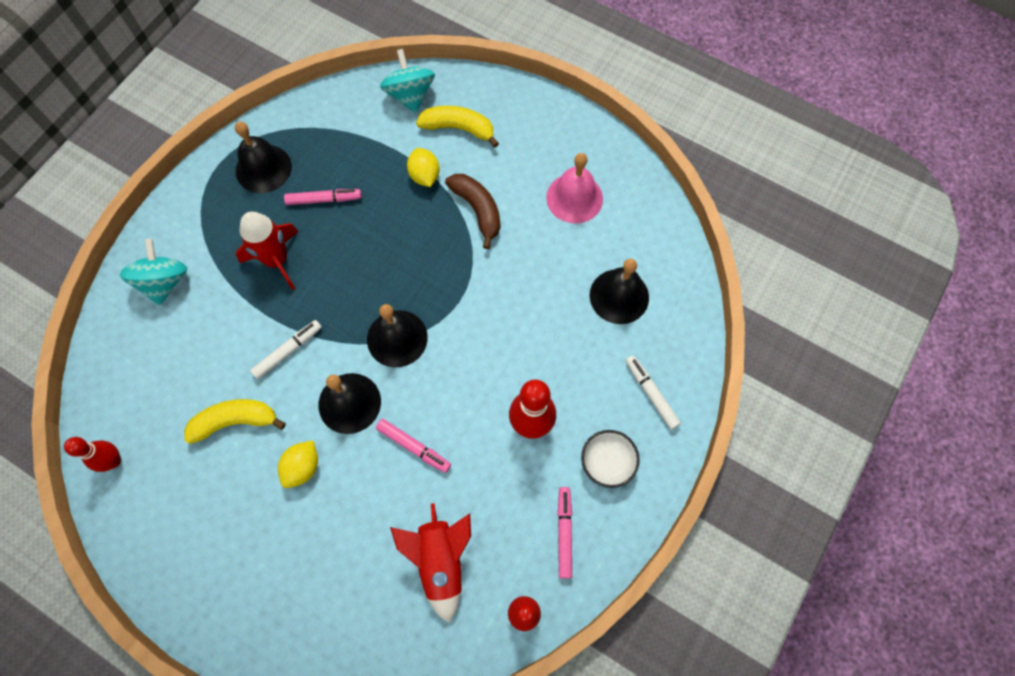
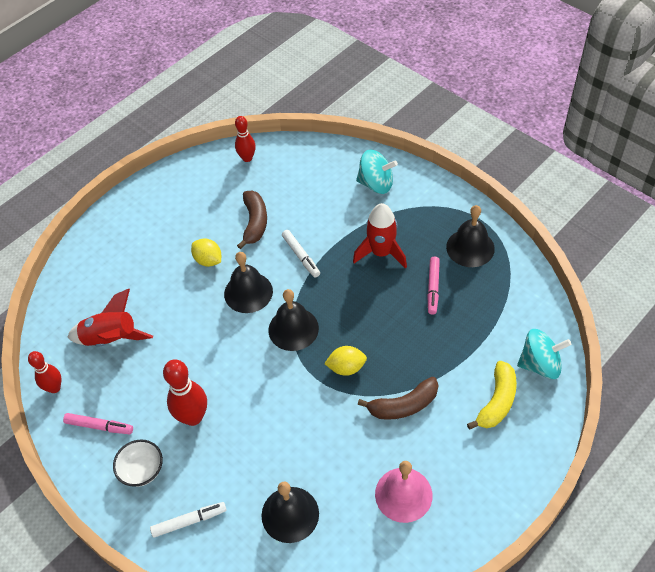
camera: 105 degrees right, 15 degrees down
(235, 421) = (255, 223): yellow banana -> brown banana
(414, 447) = (201, 331): pink marker -> none
(424, 176) = (447, 366): yellow lemon -> yellow lemon (346, 367)

